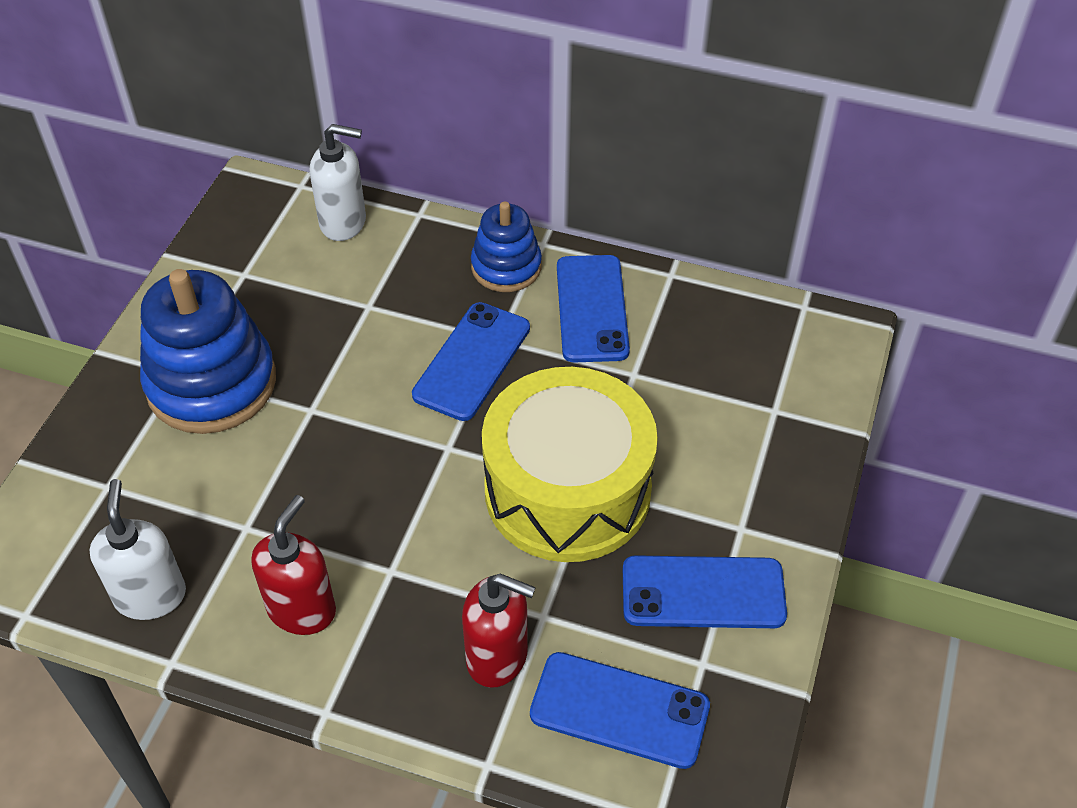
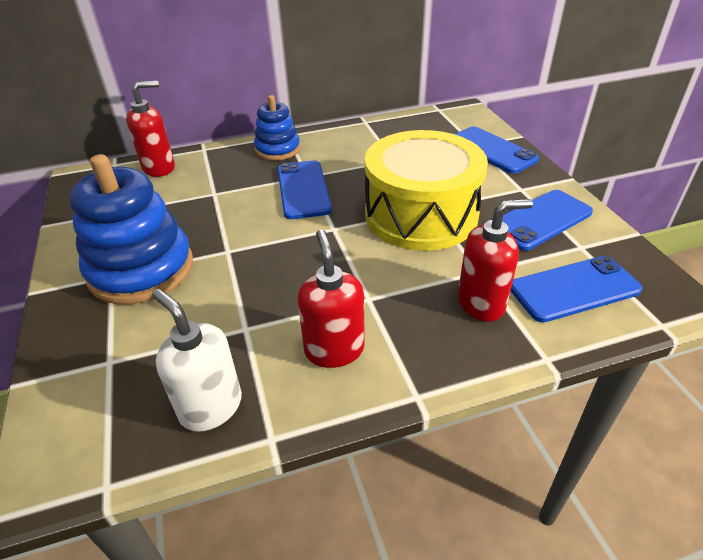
camera: 35 degrees left, 10 degrees down
(343, 222) = (159, 168): white soap dispenser -> red soap dispenser
(592, 309) = (342, 146): blue phone -> blue phone (491, 150)

